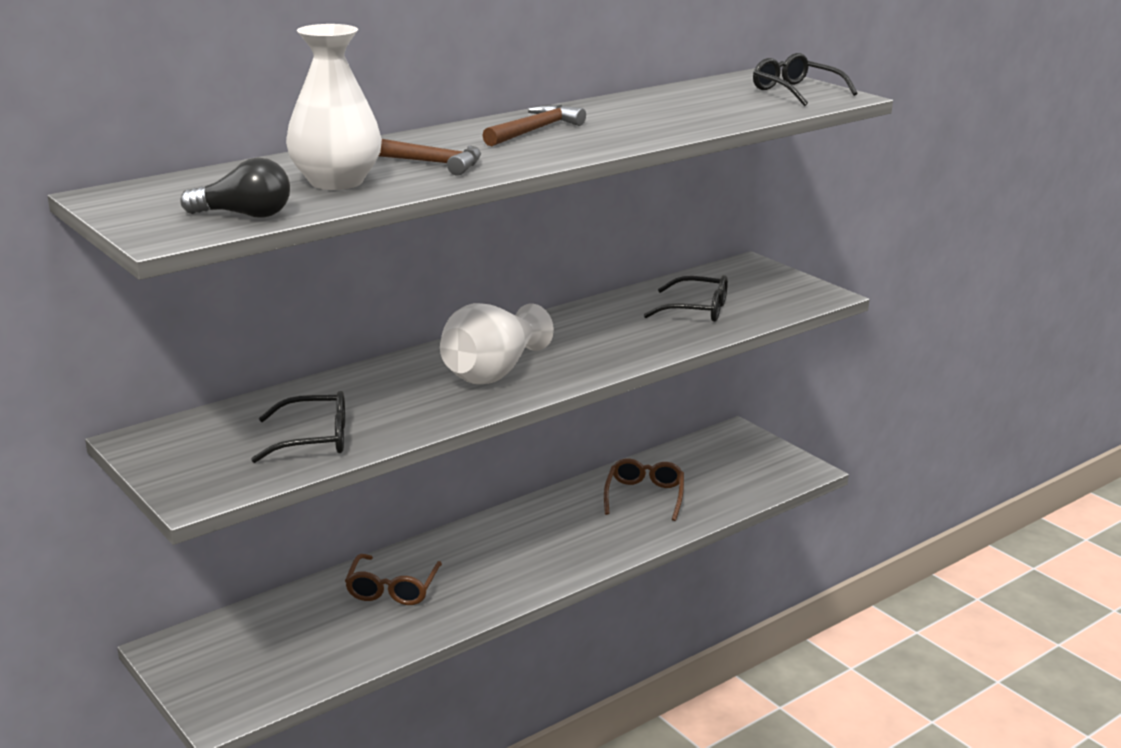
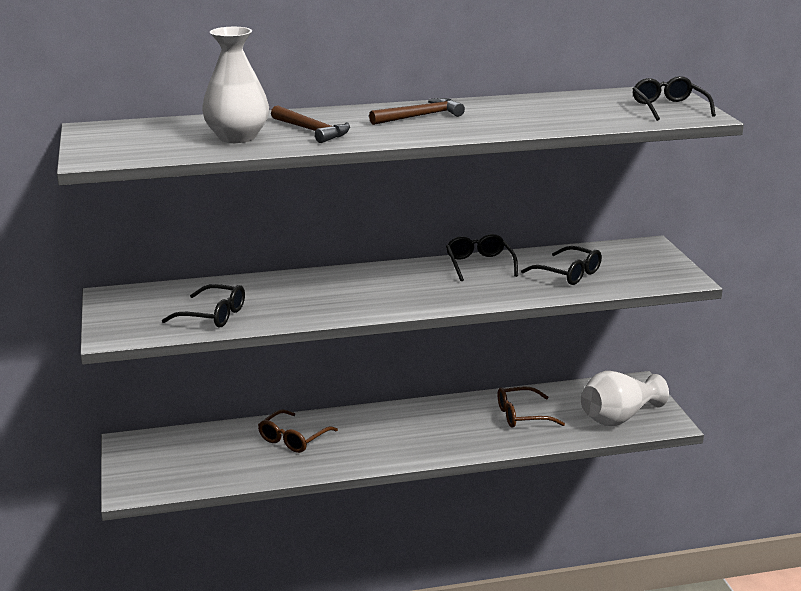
camera: 25 degrees right, 0 degrees up
(244, 215) = (152, 152): black light bulb -> none
(493, 372) = (372, 293): white vase -> white vase (618, 418)
(587, 316) = (479, 265): none -> black glasses
(644, 496) = (522, 415): brown glasses -> brown glasses turned 135 degrees counterclockwise

